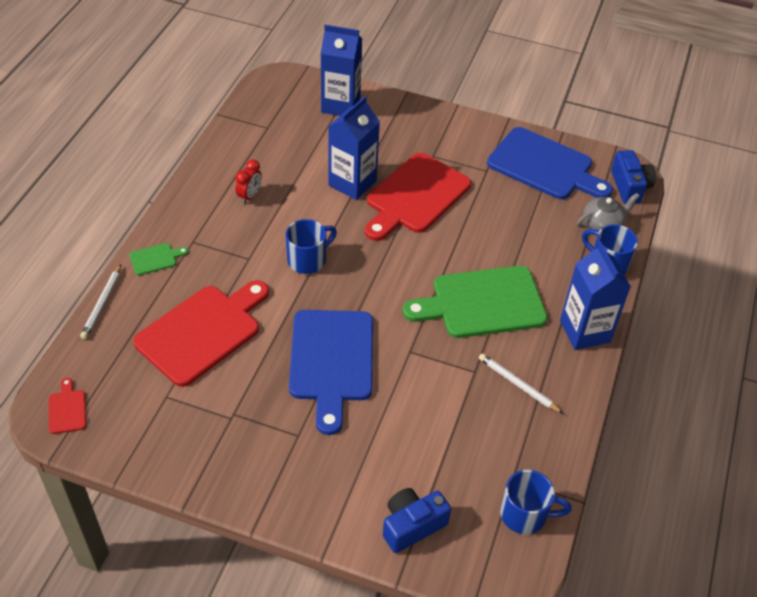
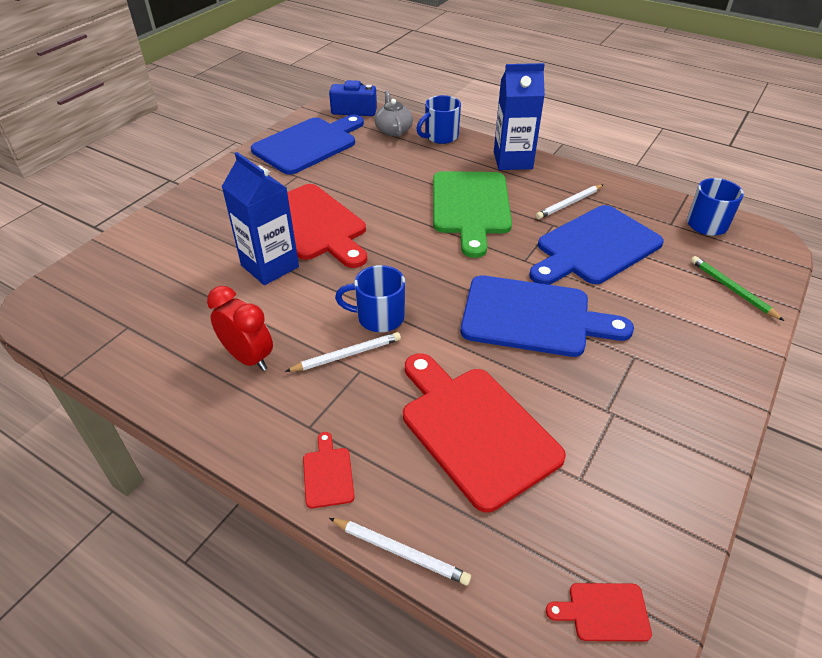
camera: 75 degrees left, 5 degrees down
(155, 258) = (327, 474): green cutting board -> red cutting board
(249, 196) = (248, 358): red clock -> red clock, size x1.50
(263, 248) = (346, 355): none -> white pencil
(308, 260) = (379, 317): blue mug -> blue mug turned 60 degrees counterclockwise
(340, 105) = (131, 258): blue carton -> none
(412, 525) = (732, 289): blue camera -> green pencil
(447, 407) = (595, 247): none -> blue cutting board

